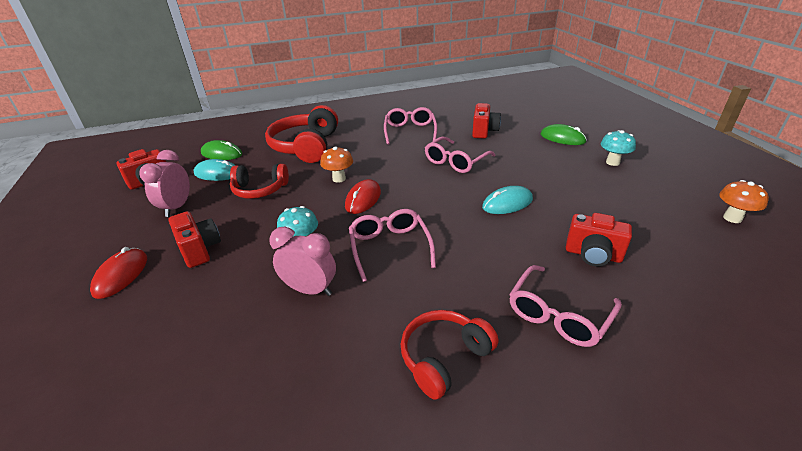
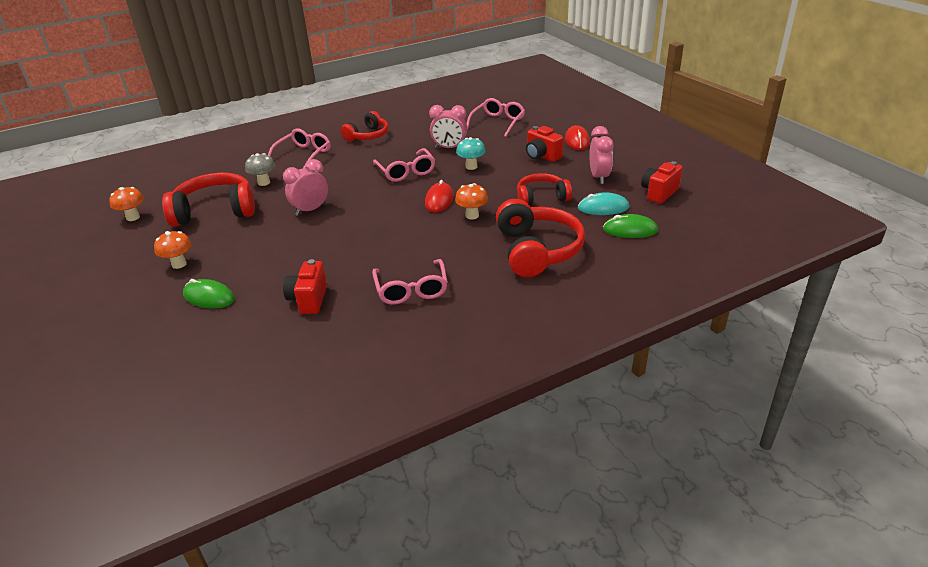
camera: 170 degrees right, 0 degrees up
(455, 162) = (353, 247): pink glasses -> pink glasses (498, 122)
(507, 203) = (310, 210): turquoise mouse -> pink clock
(593, 255) = (264, 182): red camera -> grey mushroom
(612, 162) = (179, 264): turquoise mushroom -> orange mushroom
(627, 215) = (215, 211): none -> red headphones

